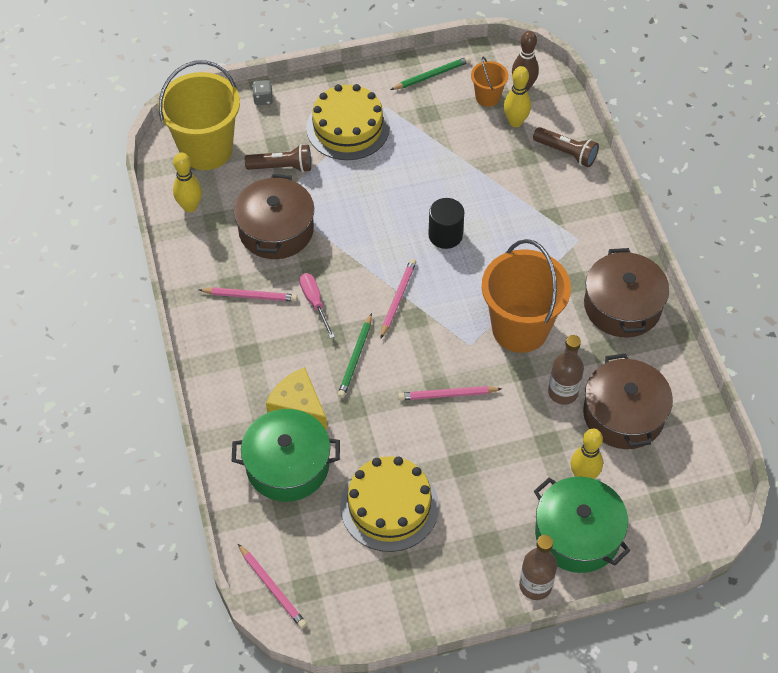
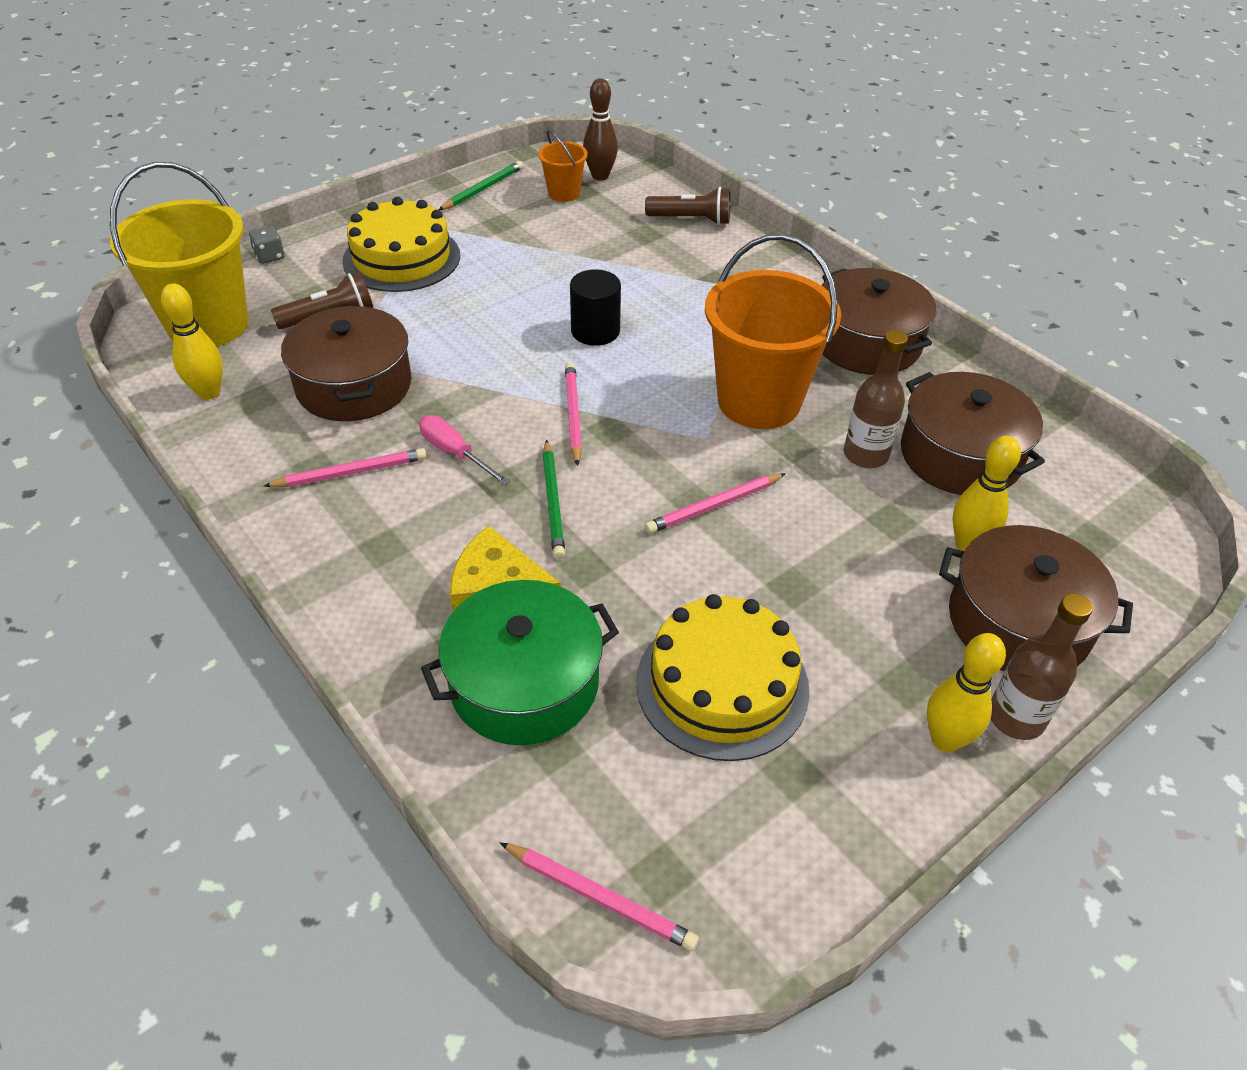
camera: 25 degrees left, 10 degrees down
(515, 122) = (612, 207): yellow bowling pin -> yellow bowling pin (945, 740)
(577, 534) = (1018, 622): green pot -> brown pot

